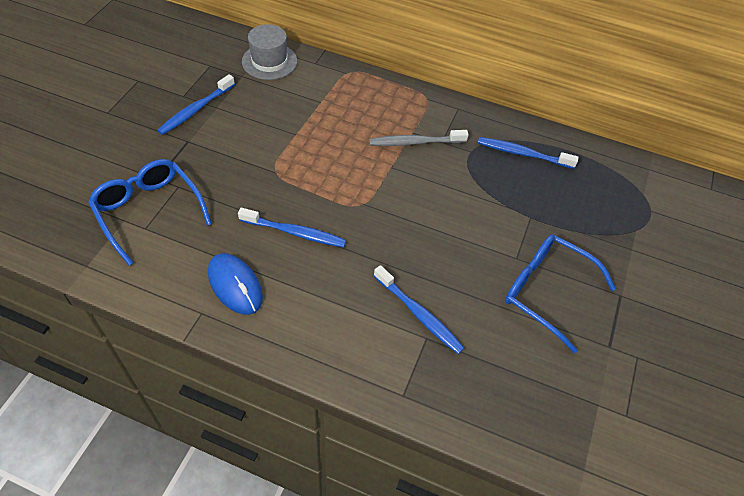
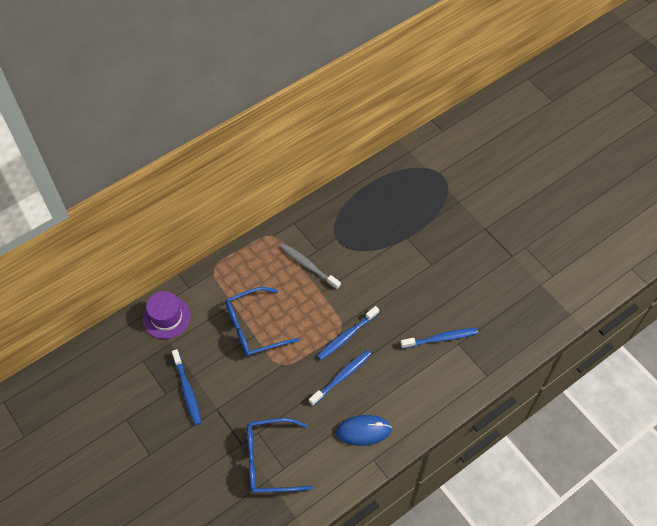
camera: 55 degrees left, 5 degrees up
(269, 61) = (166, 317): grey hat -> purple hat
(415, 142) = (308, 266): grey toothbrush -> grey toothbrush turned 105 degrees clockwise
(523, 154) = (356, 210): blue toothbrush -> blue toothbrush (346, 336)
(546, 291) = (462, 264): blue glasses -> blue glasses (254, 328)

